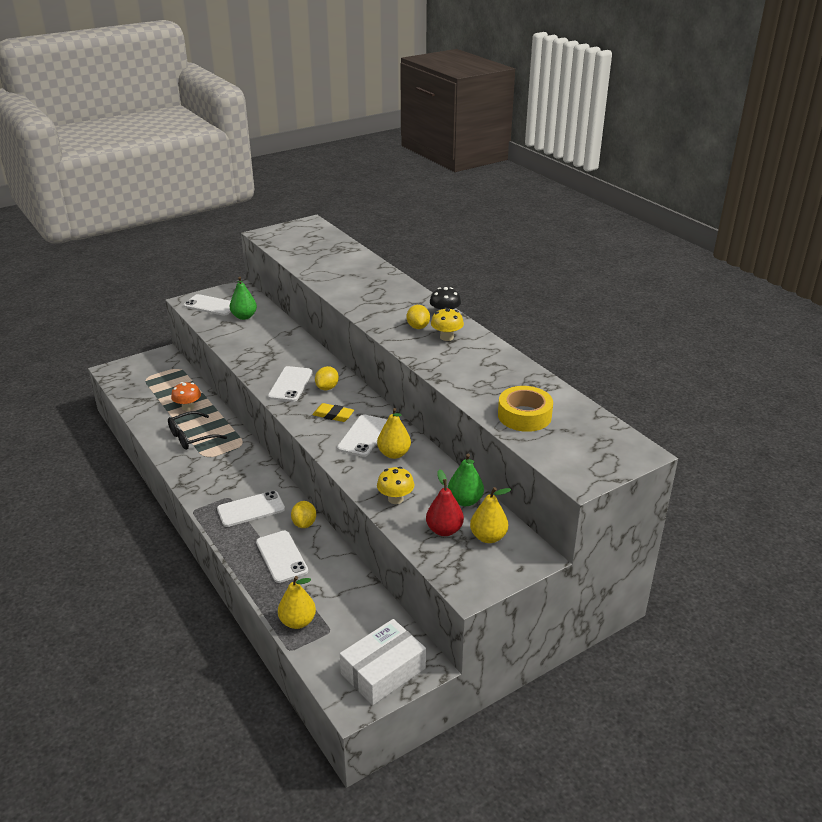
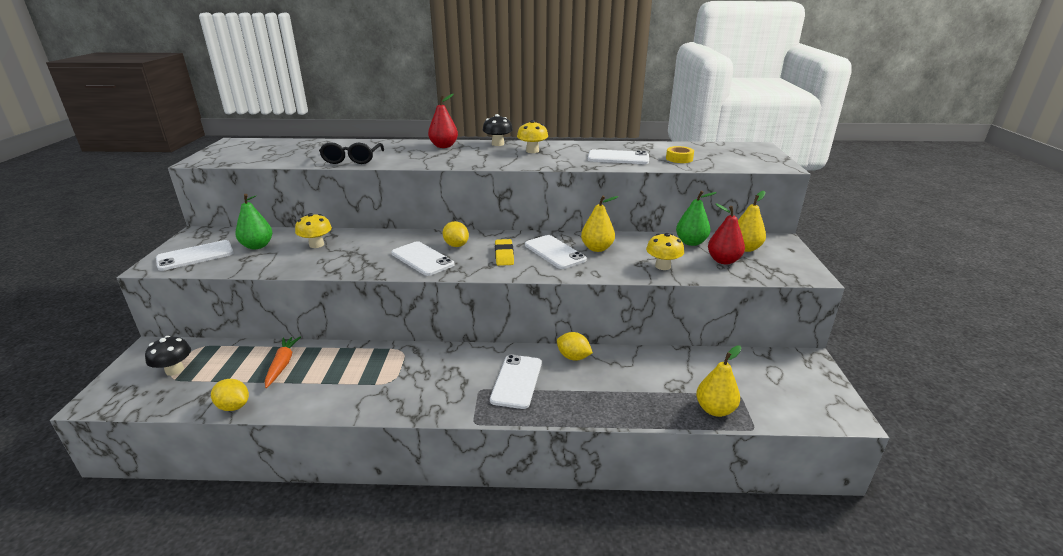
camera: 55 degrees left, 5 degrees down
(152, 375) = (174, 370): none -> black mushroom
(188, 407) = (282, 365): orange mushroom -> orange carrot
(192, 436) = (341, 379): black glasses -> black glasses (352, 159)
(268, 335) = (316, 244): none -> yellow mushroom
(281, 556) = (610, 387): white phone -> white phone (618, 158)
(333, 415) = (504, 255): yellow eraser -> yellow eraser turned 60 degrees counterclockwise
(383, 671) = (807, 383): white box -> none
(406, 296) = (444, 146): none -> red pear
(418, 327) = (500, 154): yellow lemon -> yellow lemon (234, 406)
(524, 415) = (679, 159): yellow tape -> yellow tape, size x0.57

